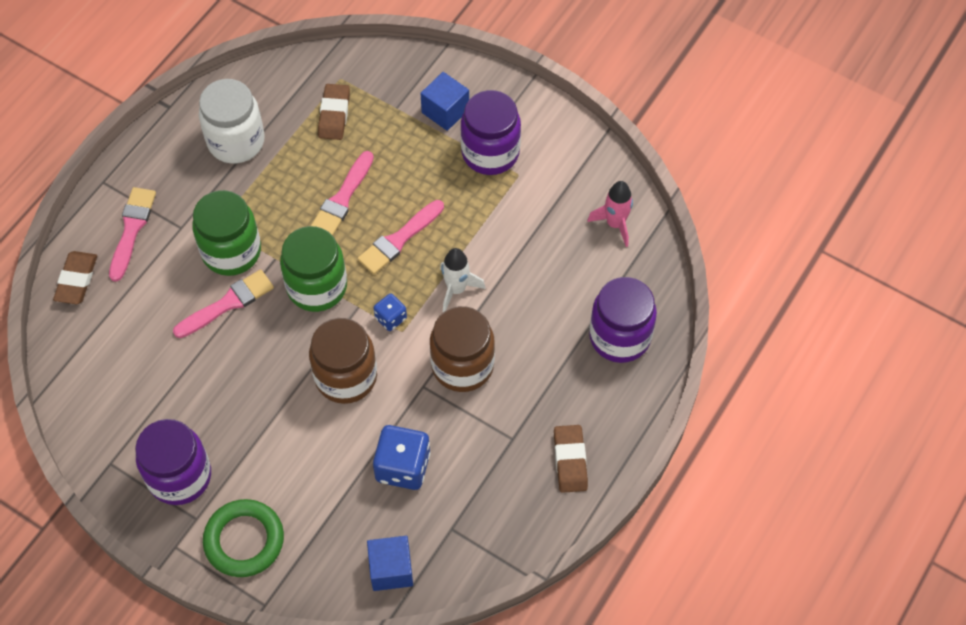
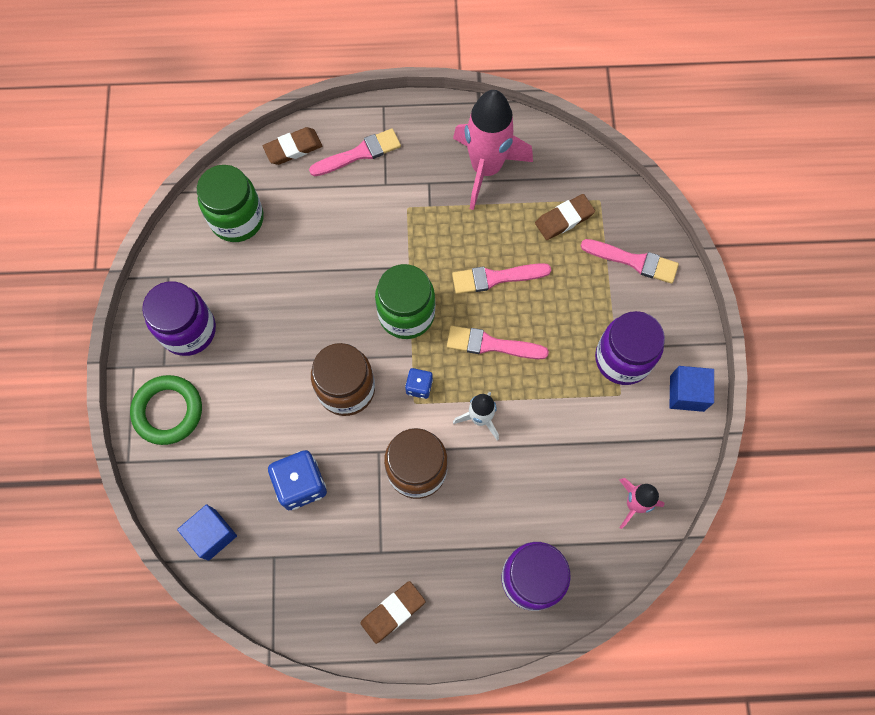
camera: 55 degrees right, 10 degrees up
(228, 303) = (347, 262): pink brush -> pink brush (634, 261)
(231, 251) = (391, 233): green jar -> green jar (237, 219)
(236, 141) = (486, 168): white jar -> pink rocket
(445, 111) = (633, 298): blue cube -> blue cube (686, 393)

